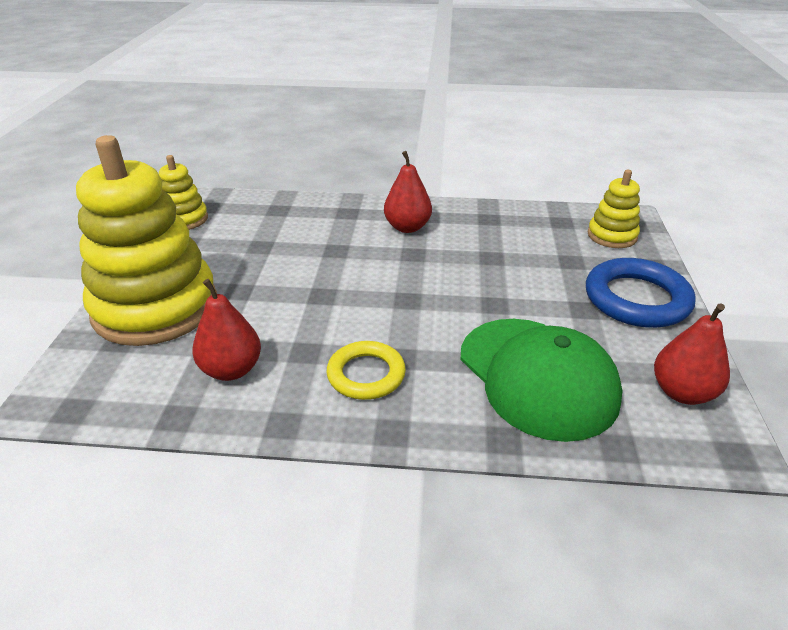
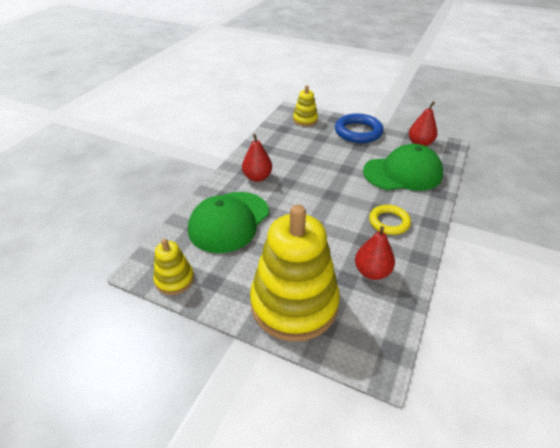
camera: 70 degrees left, 5 degrees up
(297, 228) = (229, 221): none -> green cap

